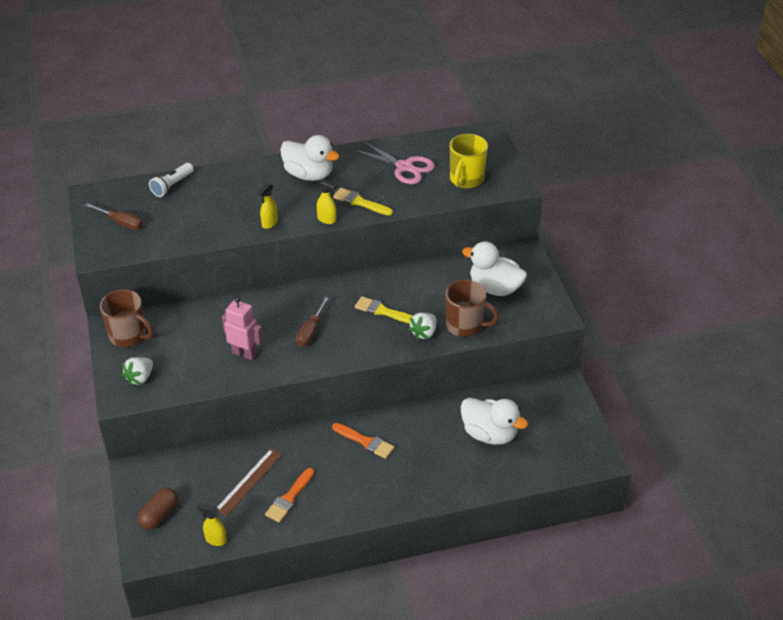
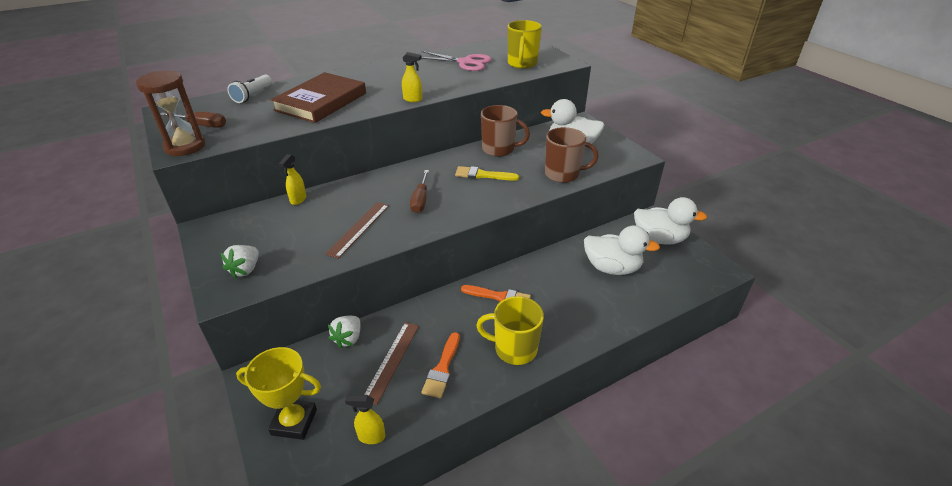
camera: 15 degrees left, 5 degrees down
(104, 249) = (185, 146): none -> brown hourglass
(129, 336) = (227, 233): brown mug -> brown mug (499, 149)
(159, 515) = (294, 422): brown capsule -> yellow trophy
(236, 207) = (321, 102): none -> brown book
(244, 353) = (358, 228): pink robot -> brown ruler
(269, 223) = (358, 108): yellow spray bottle -> yellow spray bottle (298, 200)
(309, 175) = (383, 75): white duck -> white duck (659, 239)
(358, 494) = (514, 349): none -> yellow mug
(360, 202) = (438, 86): yellow brush -> none
(424, 333) = (529, 185): white strawberry -> white strawberry (348, 338)

